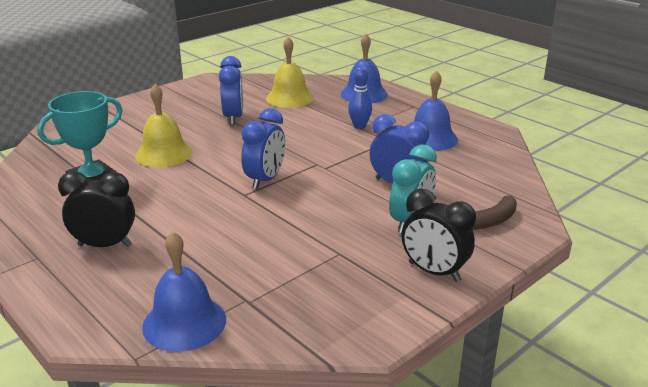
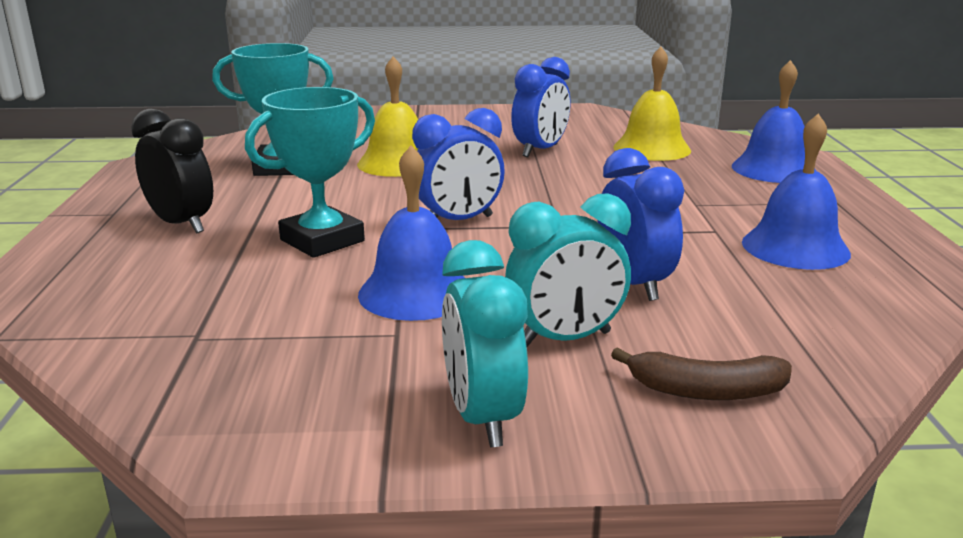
camera: 40 degrees right, 5 degrees down
(184, 322) = (98, 327): blue bell -> blue bell (416, 292)
(212, 220) = (322, 240): none -> turquoise trophy
(359, 126) = (699, 202): blue bowling pin -> none
(434, 272) = (482, 417): black clock -> turquoise clock

